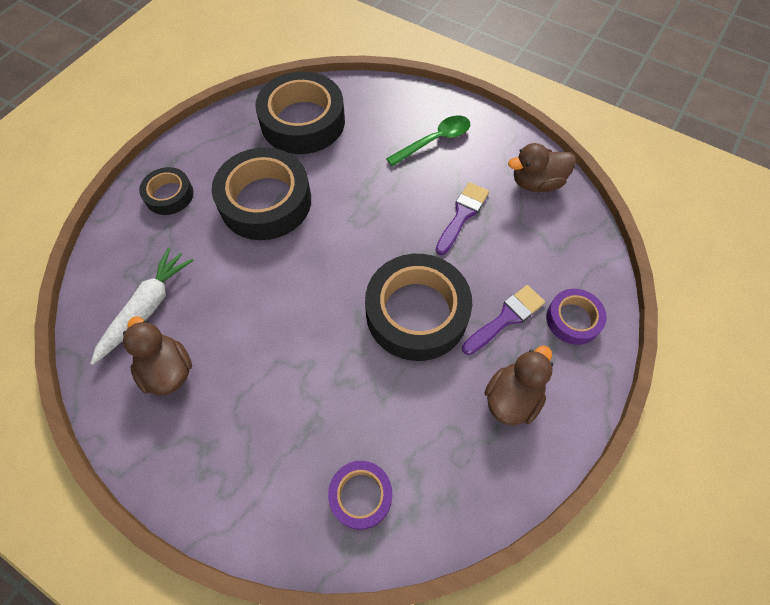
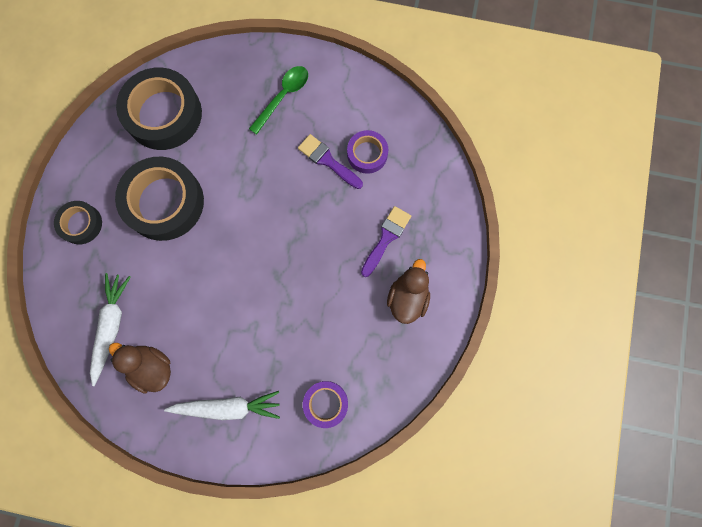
camera: 20 degrees left, 15 degrees up
(235, 452) = (227, 407): none -> white carrot
(416, 312) = (319, 257): black tape -> none
(462, 215) = (327, 160): purple brush -> purple brush turned 60 degrees counterclockwise
(536, 183) = (377, 110): brown duck -> none
(573, 319) = (435, 222): purple tape -> purple tape (367, 154)

